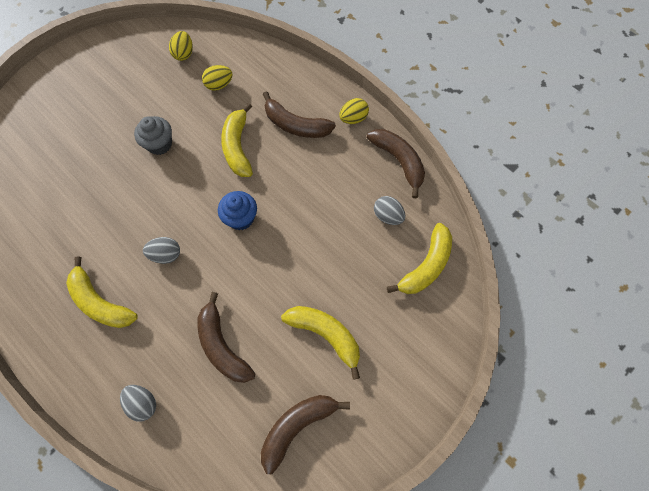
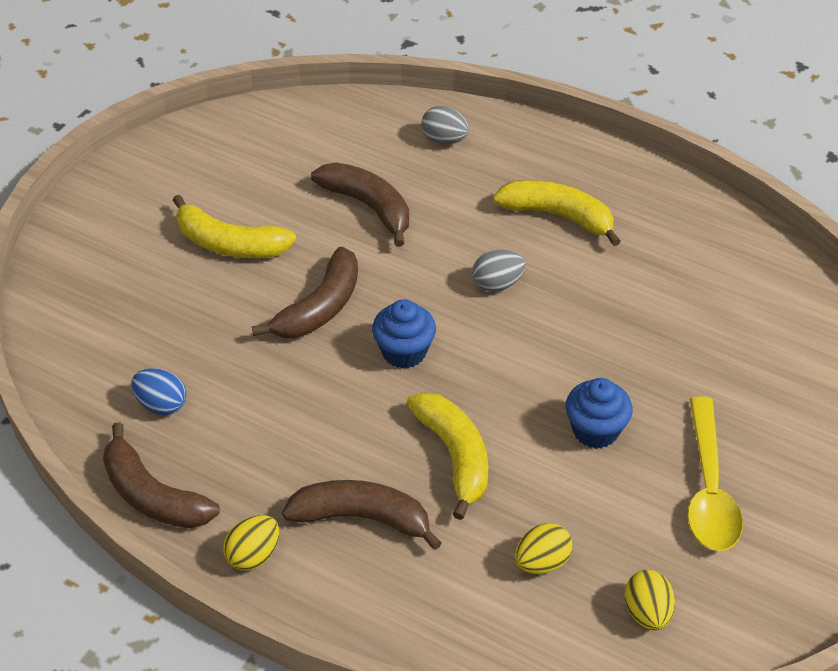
camera: 165 degrees right, 20 degrees down
(122, 101) = (709, 489): none -> yellow spoon
(159, 144) = (595, 430): grey cupcake -> blue cupcake
(297, 426) = (244, 156): brown banana -> brown banana (320, 307)
(387, 216) = (161, 404): grey egg -> blue egg
(426, 266) = (91, 350): yellow banana -> none

